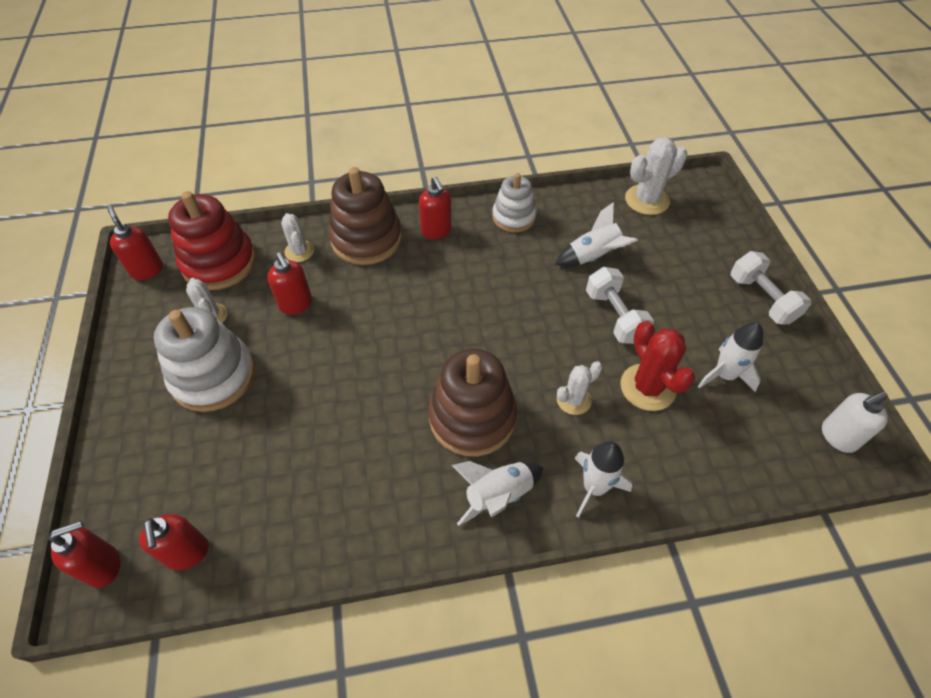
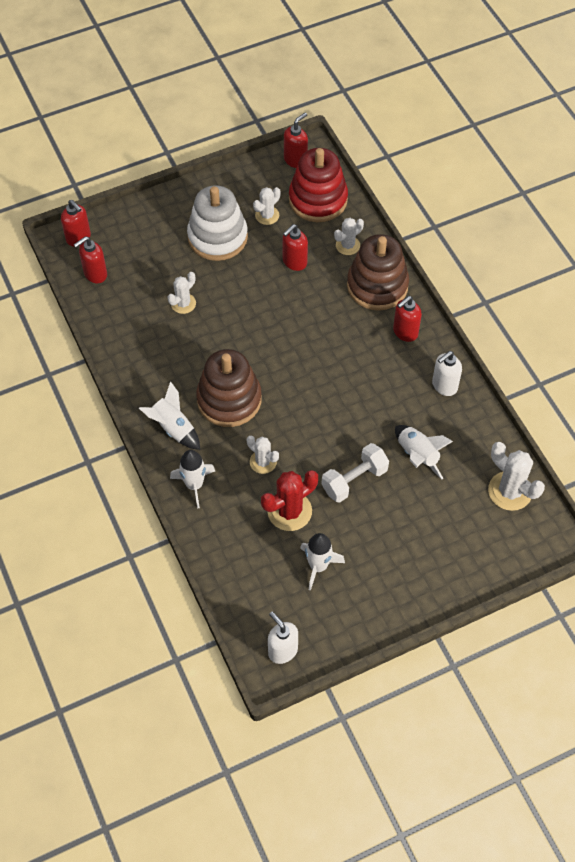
camera: 75 degrees right, 5 degrees up
(299, 440) = (183, 303): none -> white cactus
(514, 217) = (444, 386): white stacking toy -> white soap dispenser
(762, 299) = (413, 595): white dumbbell -> none

